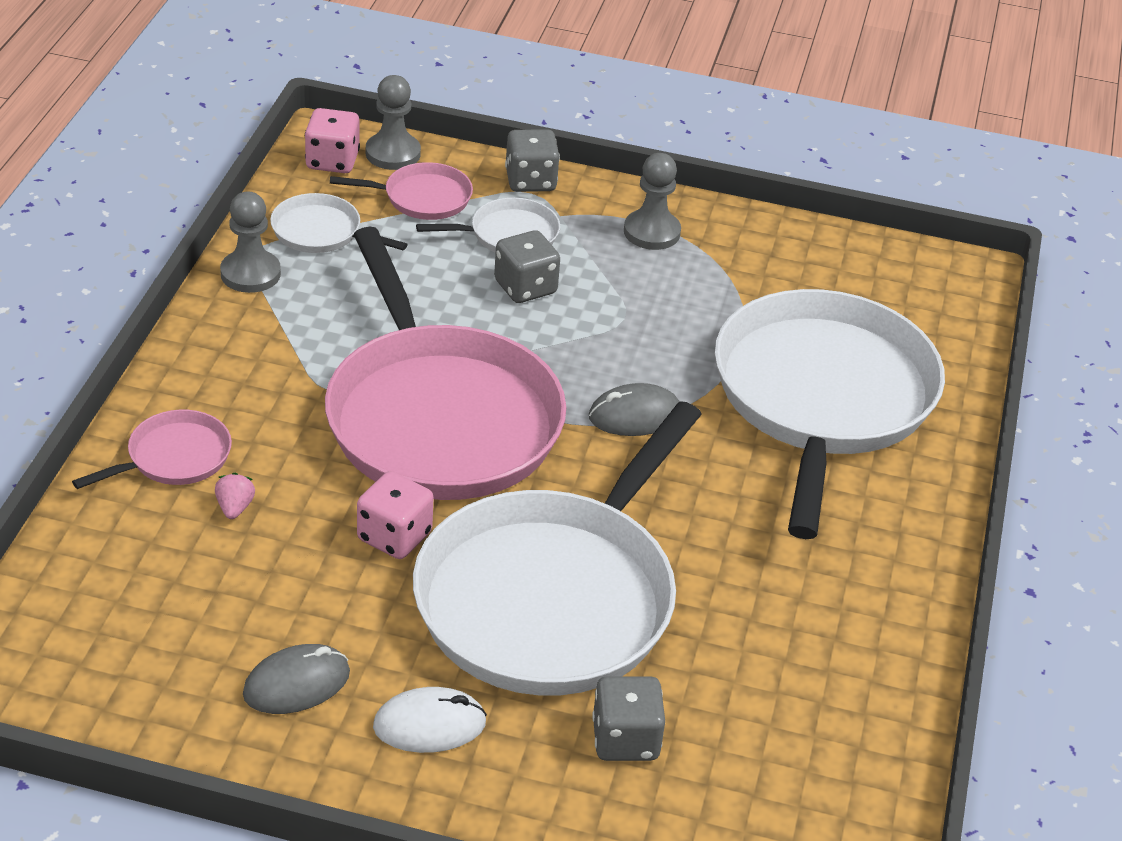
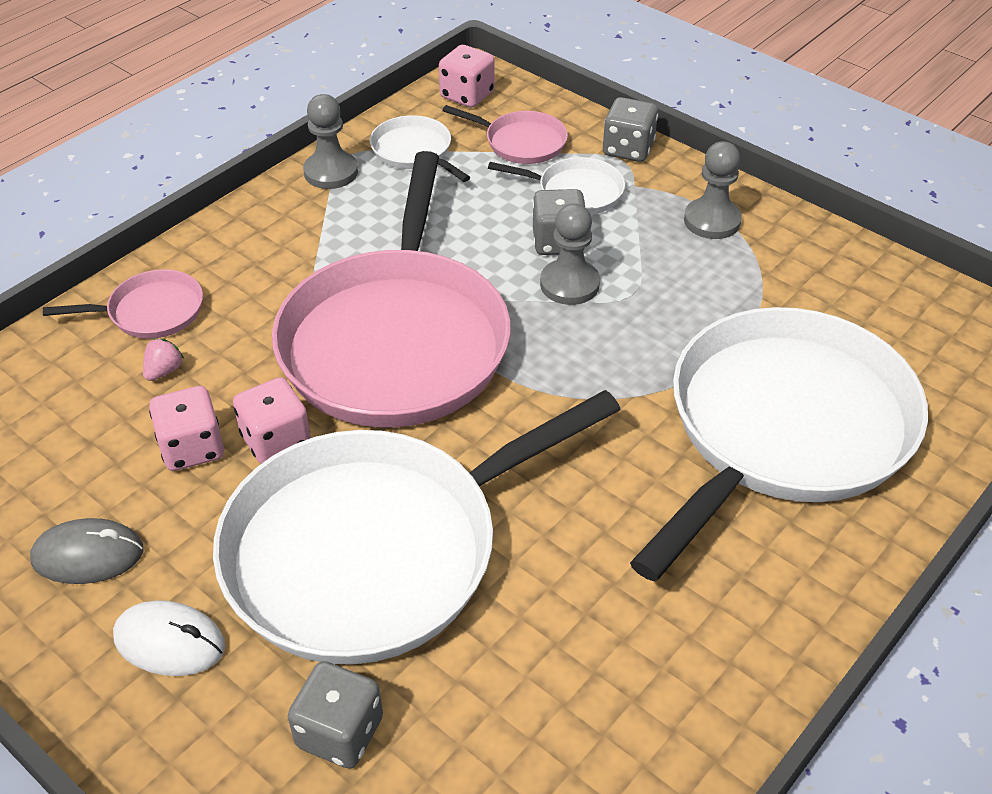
camera: 30 degrees right, 5 degrees up
(320, 566) = (192, 448): none -> pink dice
(393, 153) = (522, 100): grey pawn -> grey pawn (569, 284)
(635, 415) = (579, 391): grey mouse -> none

